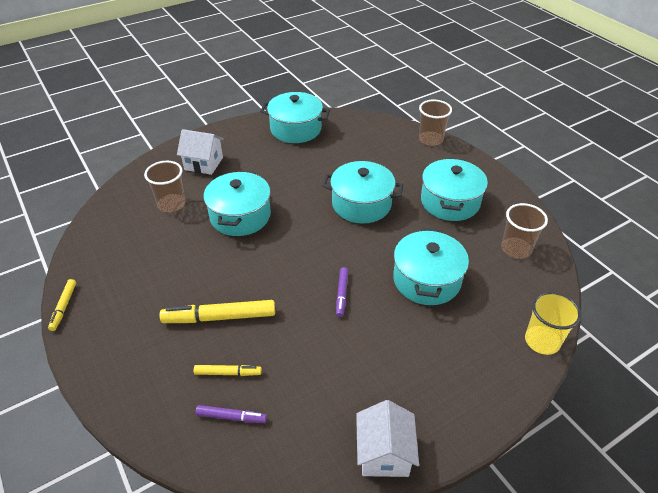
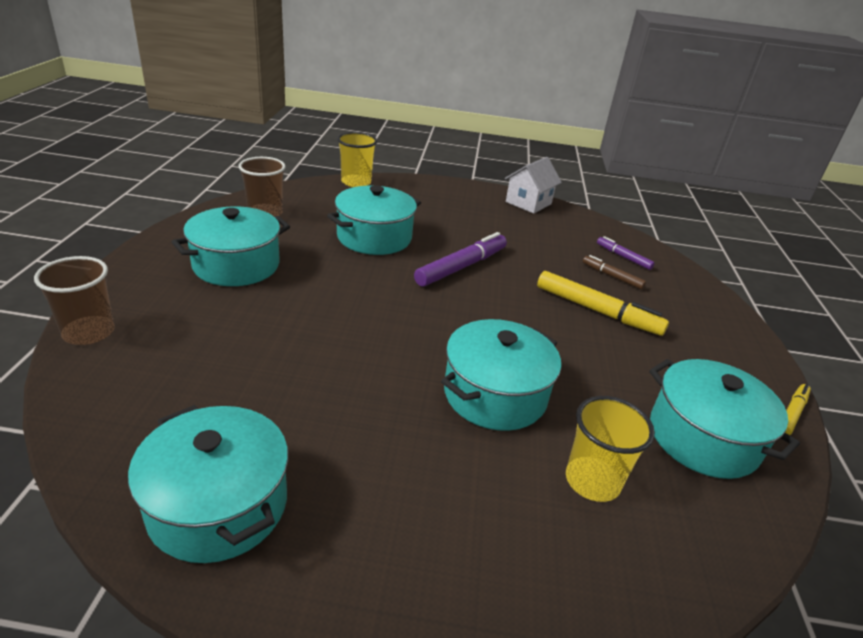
camera: 145 degrees left, 10 degrees down
(171, 204) = (592, 481): brown cup -> yellow cup
(203, 163) = (480, 541): white house -> none
(228, 373) = (612, 276): yellow marker -> brown marker
(342, 294) = (461, 267): purple marker -> purple marker, size x1.82
(361, 204) = (327, 317): turquoise pot -> turquoise pot (703, 438)

